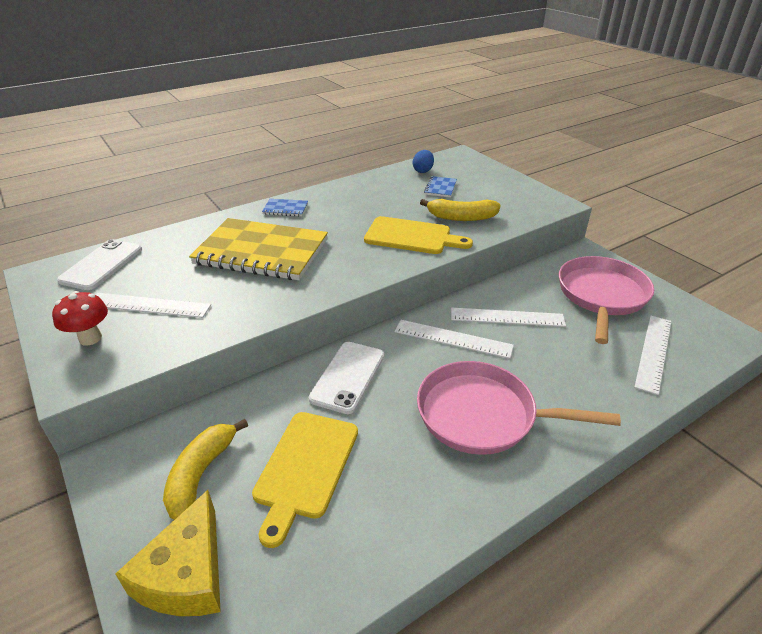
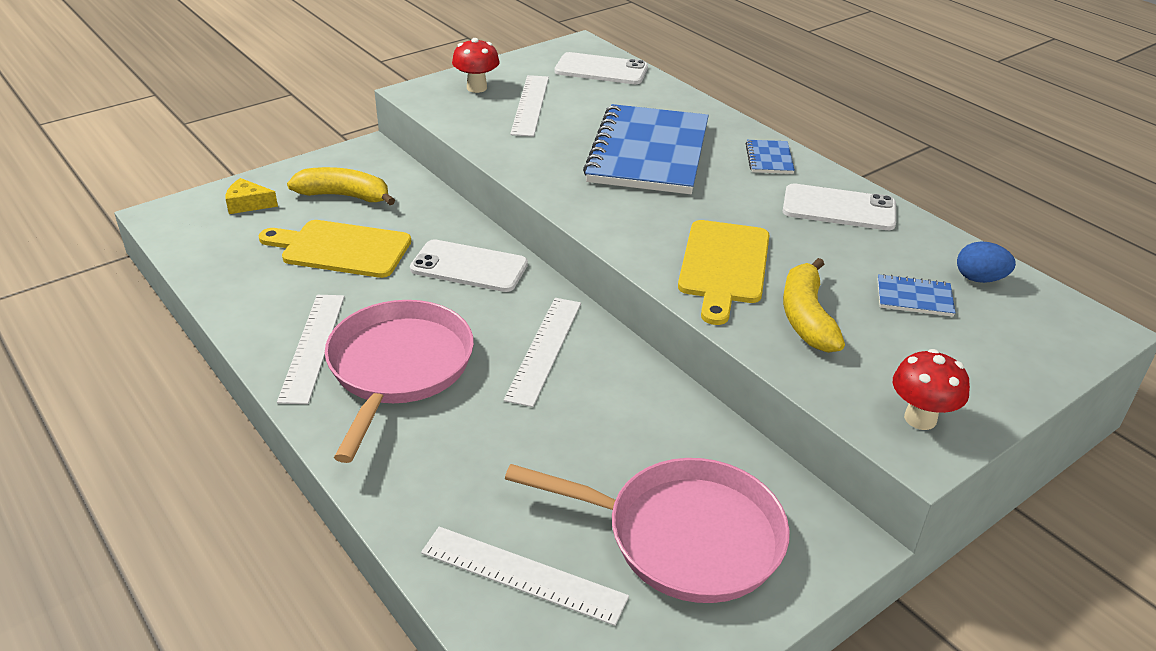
camera: 85 degrees right, 0 degrees up
(186, 574) = (248, 204): yellow cheese -> yellow cheese, size x0.54
(261, 252) = (648, 153): yellow notebook -> blue notebook
(351, 195) = (839, 208): none -> white phone
(507, 317) = (600, 406): white ruler -> white ruler (312, 346)
(536, 201) = (920, 418): none -> red mushroom

